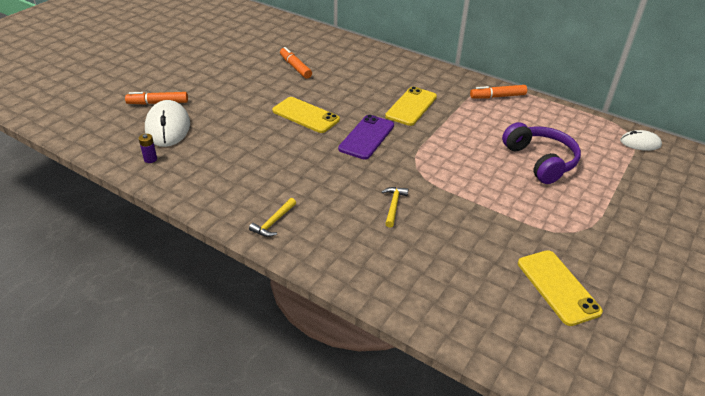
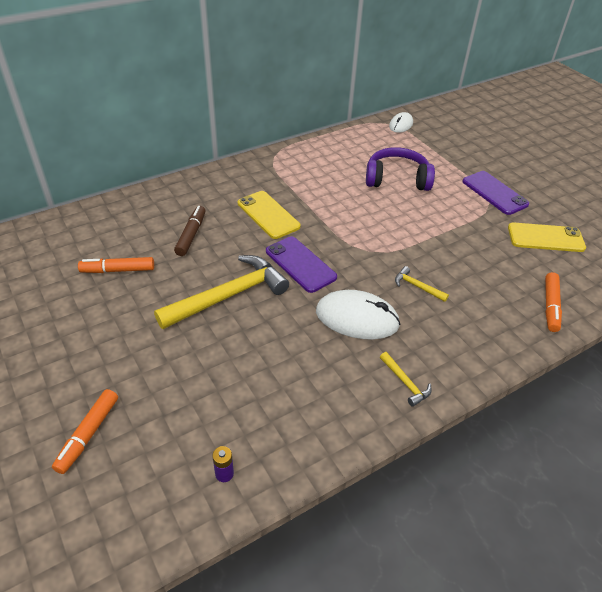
camera: 65 degrees left, 5 degrees up
(168, 127) = (160, 436): white mouse -> white mouse (357, 318)
(305, 115) = (228, 295): yellow phone -> yellow hammer
(355, 82) = (191, 235): none -> brown marker
(497, 96) = (290, 159): orange marker -> orange marker (550, 306)
(597, 233) = (494, 193): none -> purple phone

